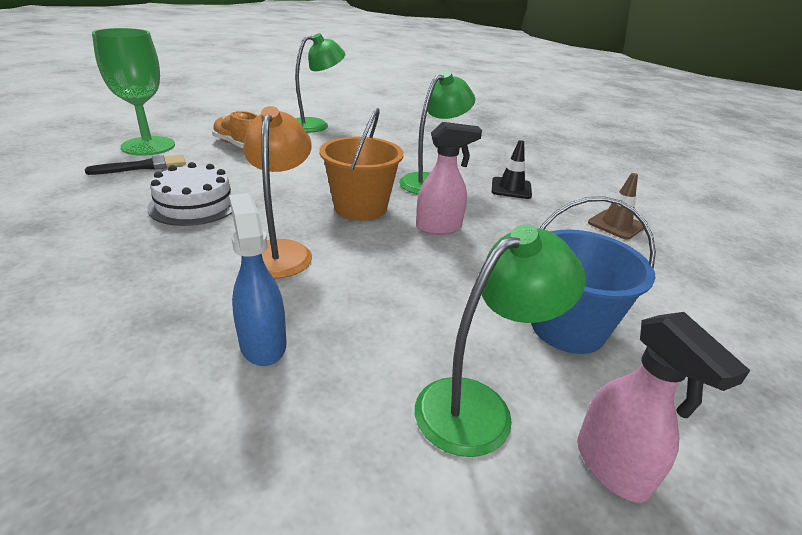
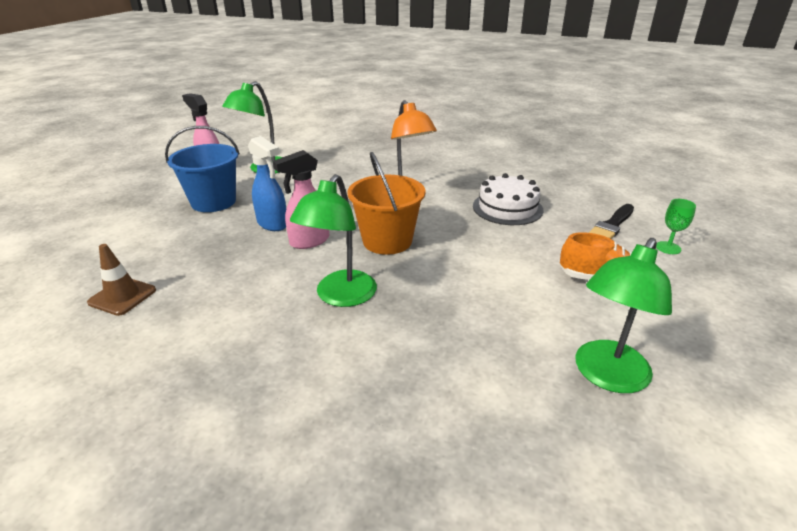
camera: 160 degrees right, 0 degrees up
(148, 146) = (668, 248): green goblet -> green goblet, size x0.41
(263, 344) = (367, 165): blue spray bottle -> blue spray bottle (273, 224)
(511, 188) = (238, 318): black traffic cone -> none

